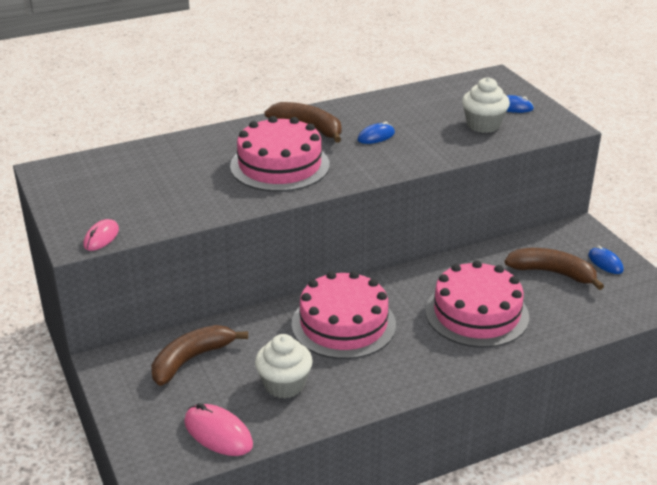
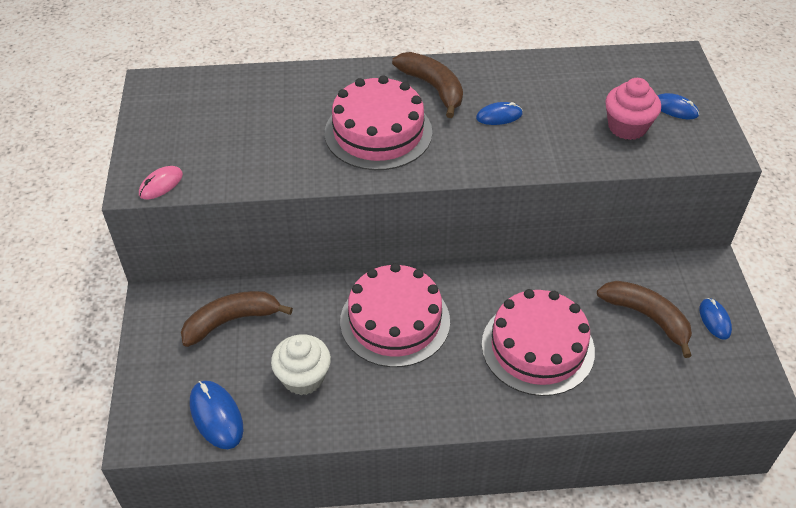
camera: 20 degrees right, 15 degrees up
(218, 433) = (216, 416): pink mouse -> blue mouse
(483, 125) = (627, 127): white cupcake -> pink cupcake

